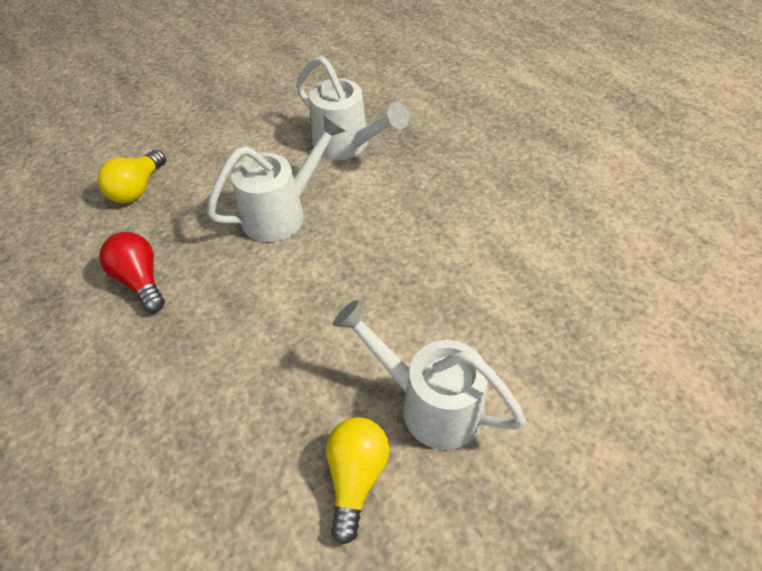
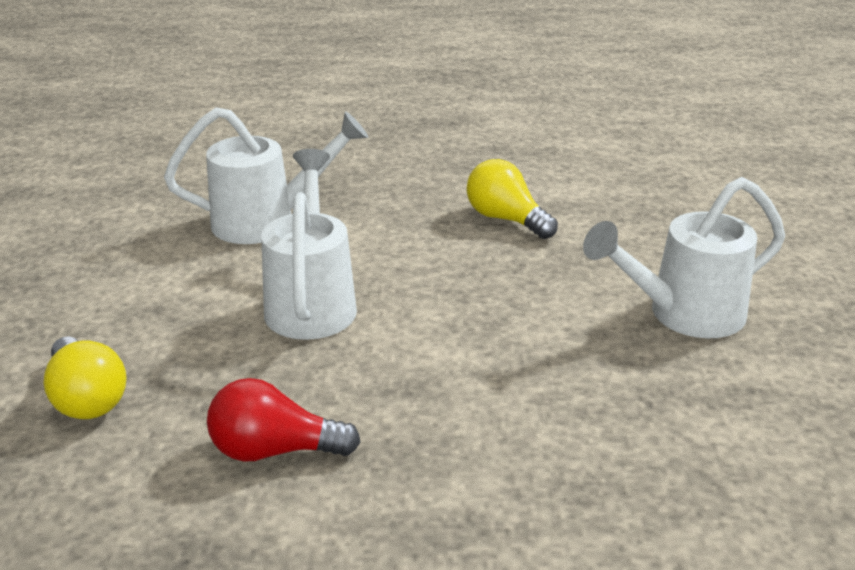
camera: 55 degrees left, 20 degrees down
(356, 477) = (733, 390): yellow light bulb -> yellow light bulb (506, 219)

